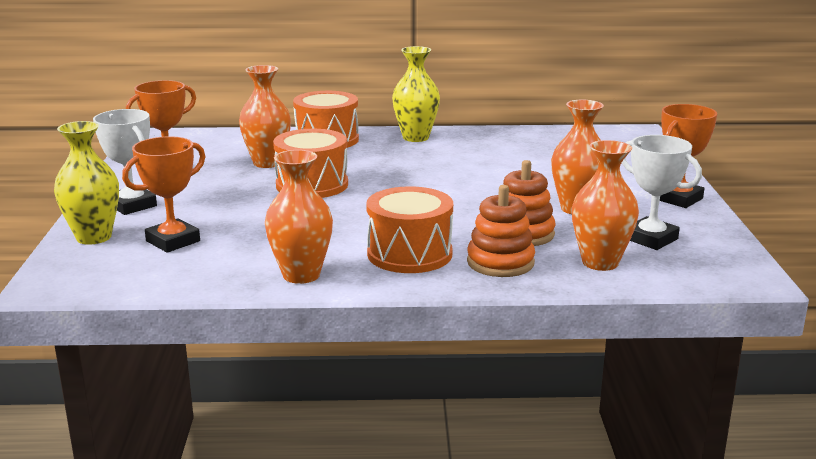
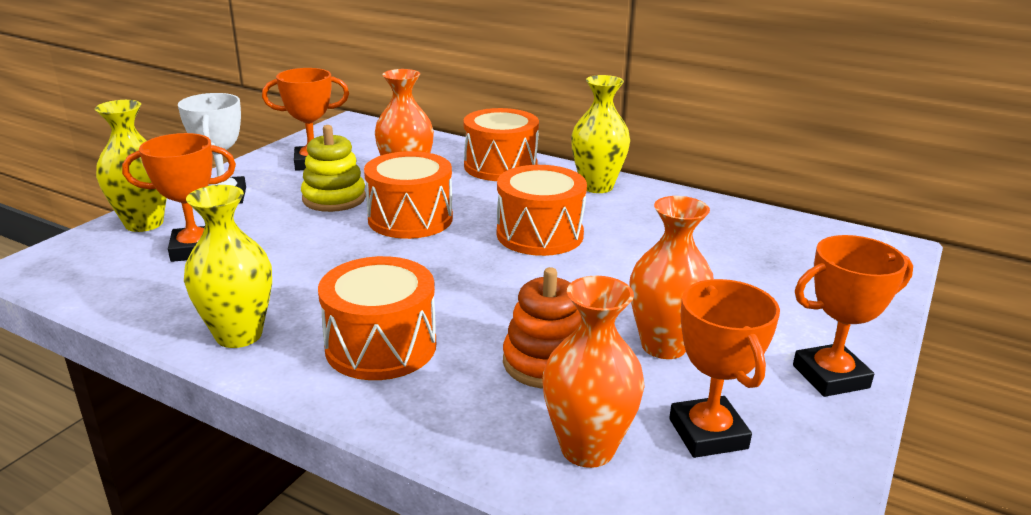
camera: 30 degrees right, 5 degrees up
(229, 186) = (334, 198): none -> yellow stacking toy
(301, 275) = (239, 335): orange vase -> yellow vase
(419, 173) = (540, 234): none -> orange drum
(500, 262) = (463, 398): orange stacking toy -> none
(651, 239) = (708, 434): white trophy -> orange trophy

